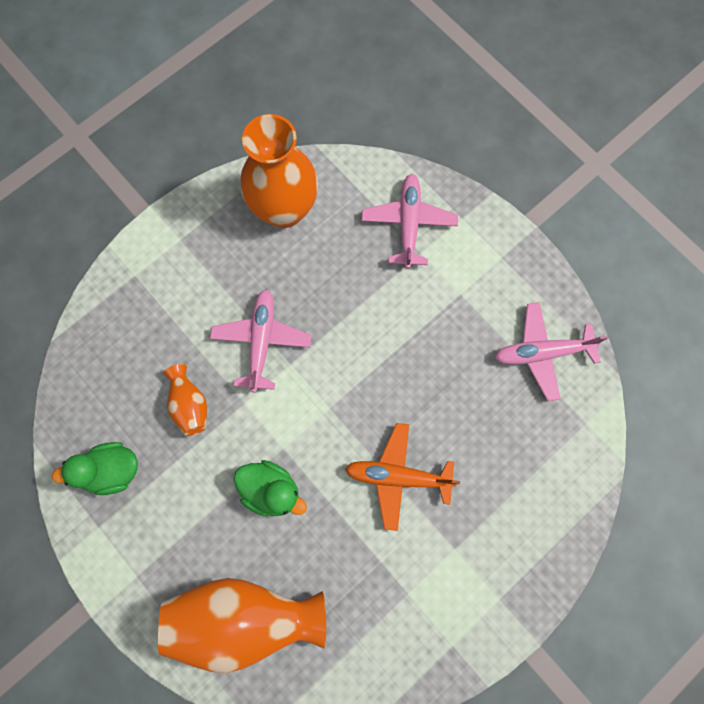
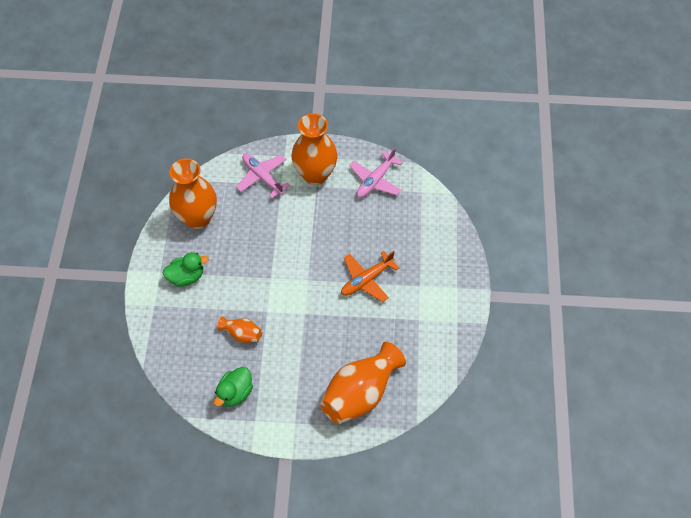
camera: 45 degrees left, 15 degrees down
(261, 341) = (247, 280): pink plane -> none
(271, 490) = (318, 334): green duck -> green duck (186, 276)
(475, 277) = (315, 174): none -> orange vase

